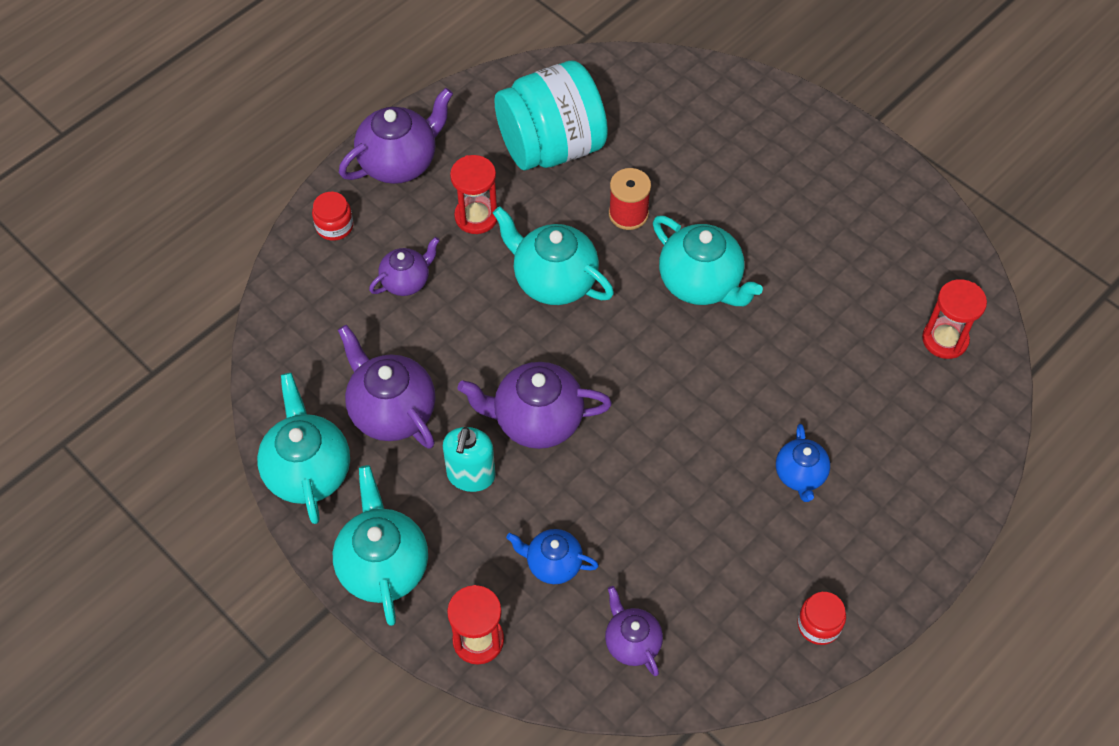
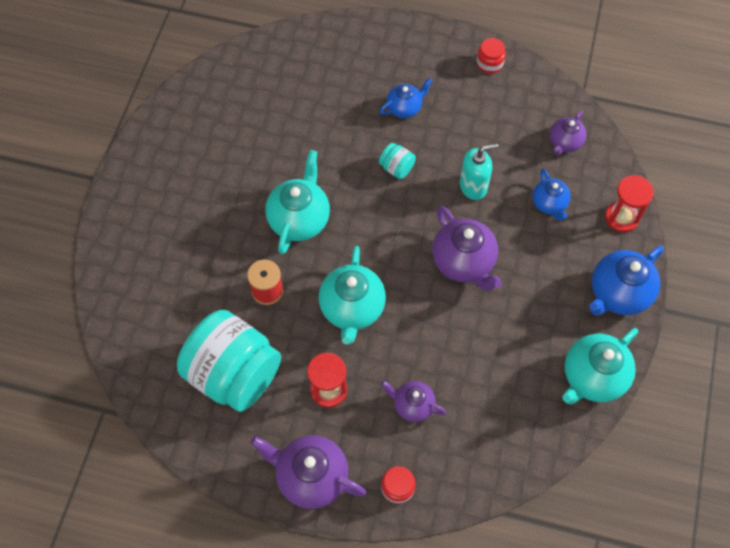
camera: 120 degrees left, 5 degrees up
(383, 565) = (618, 293): turquoise teapot -> blue teapot
(391, 411) = (516, 352): purple teapot -> none
(471, 475) = (527, 279): turquoise soap dispenser -> turquoise soap dispenser (473, 186)
(712, 418) = (396, 168): none -> turquoise jar
(945, 339) = (262, 73): red hourglass -> none

